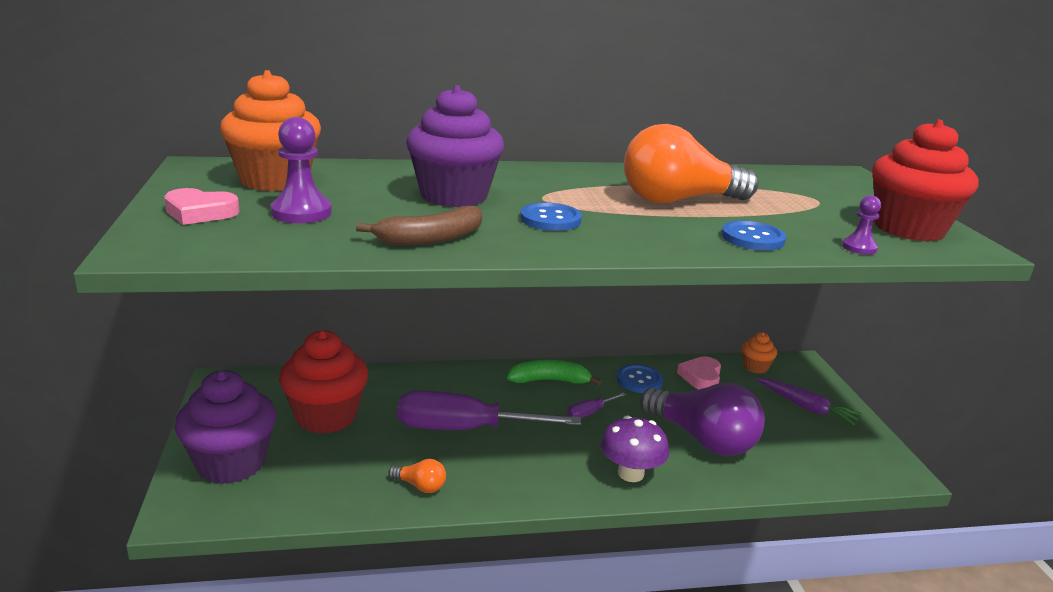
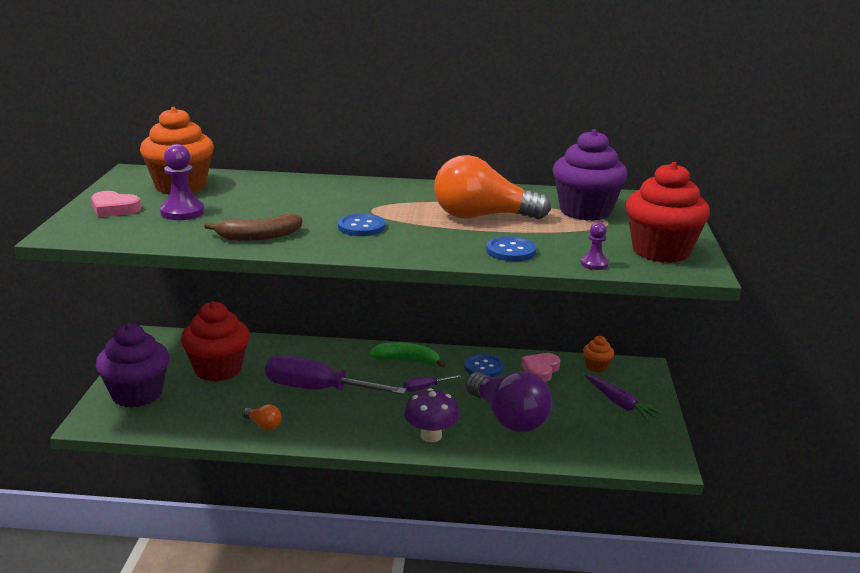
camera: 15 degrees right, 0 degrees up
(454, 196) = (303, 204): purple cupcake -> purple cupcake (585, 211)

